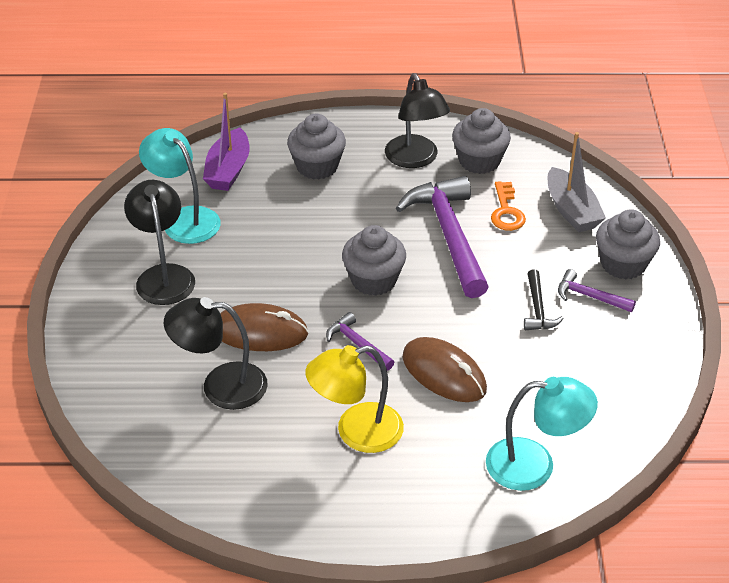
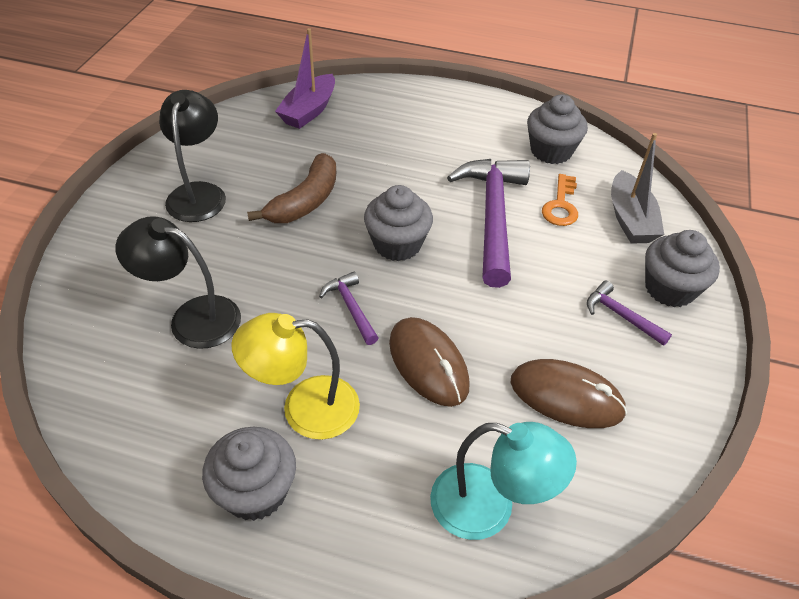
camera: 15 degrees right, 5 degrees up
(184, 219) = (246, 145): turquoise lamp -> none
(260, 332) = (259, 270): brown mouse -> brown mouse (566, 396)
(270, 260) = (305, 201): none -> brown banana
(317, 166) = (392, 124): grey cupcake -> grey cupcake (255, 491)
(415, 159) = (488, 136): black lamp -> none
(538, 309) = (558, 316): black hammer -> none

